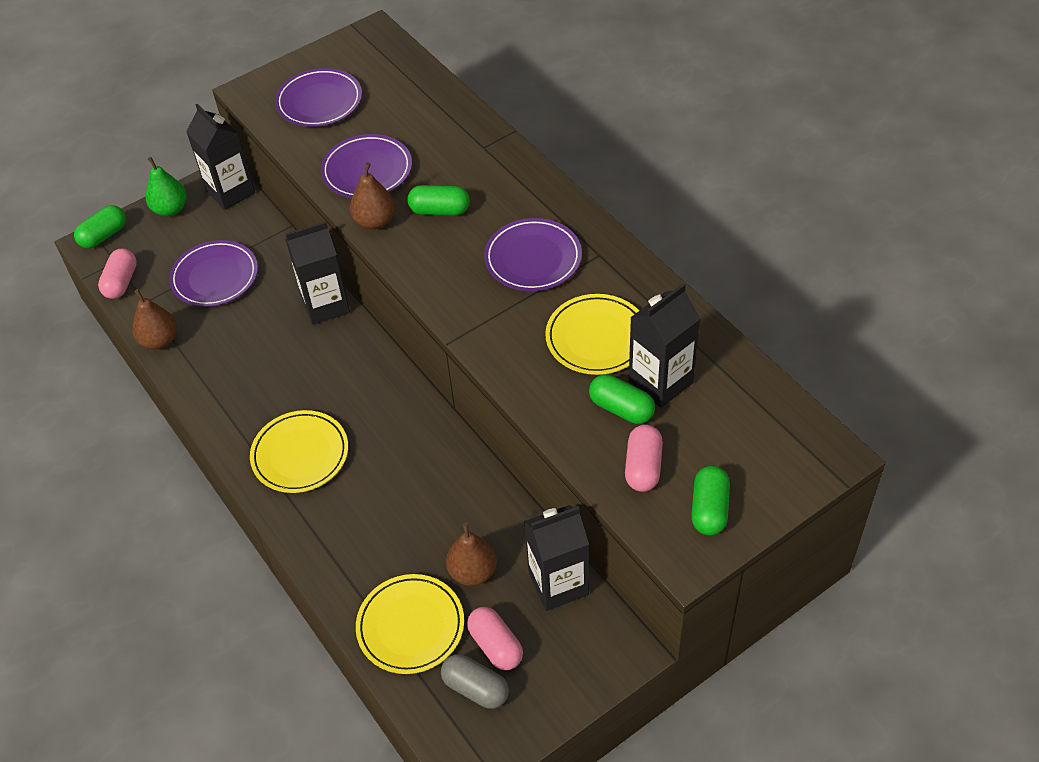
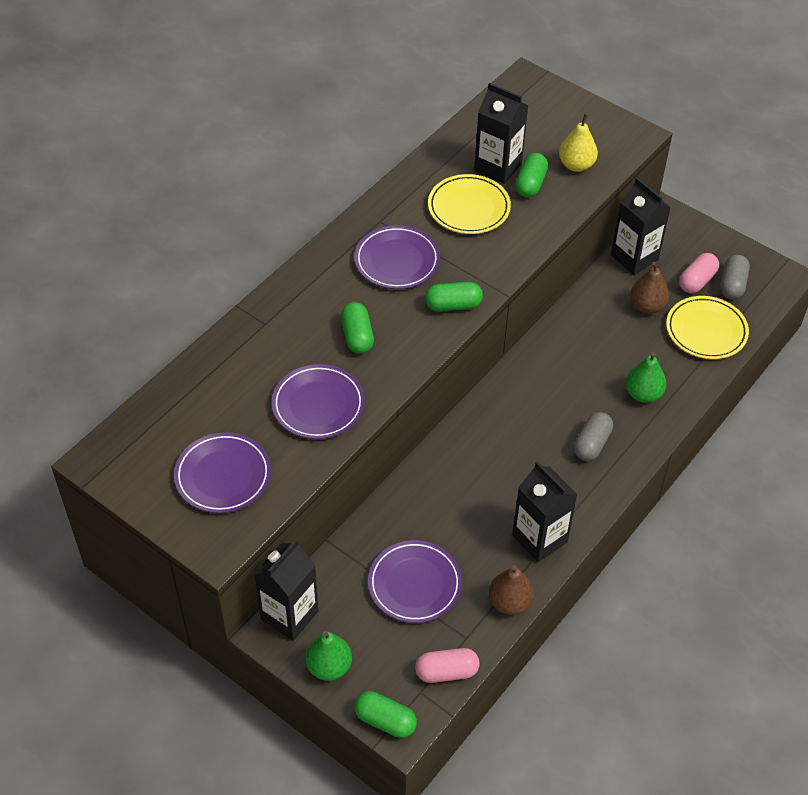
camera: 110 degrees left, 0 degrees up
(300, 454) = (591, 444): yellow plate -> grey capsule
(325, 305) = (423, 476): black carton -> black carton (539, 538)
(344, 524) = (643, 394): none -> green pear
(375, 221) = (384, 380): brown pear -> none
(643, 467) = (576, 165): pink capsule -> yellow pear
(709, 509) = (595, 129): green capsule -> green capsule (453, 305)

